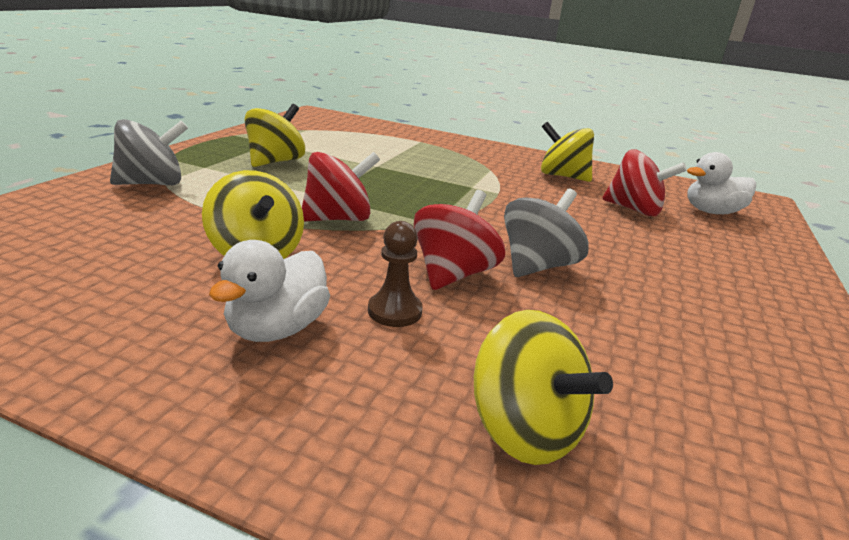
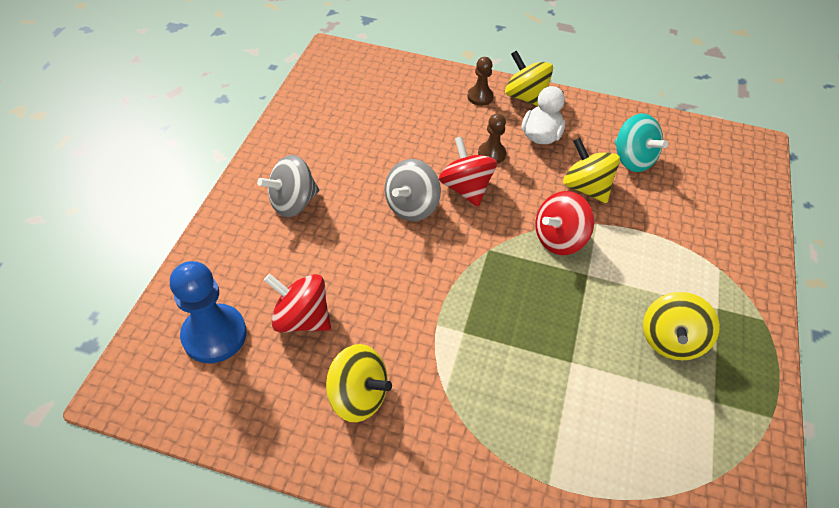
camera: 175 degrees right, 25 degrees up
(131, 274) = (632, 159): none -> turquoise spinning top
(152, 184) = (722, 262): grey spinning top -> grey spinning top (293, 202)
(381, 435) = (480, 97): none -> brown pawn
(453, 274) = (466, 188): red spinning top -> red spinning top turned 135 degrees clockwise
(524, 430) = (429, 103): yellow spinning top -> yellow spinning top (525, 97)
(711, 212) = (214, 335): white duck -> blue pawn

